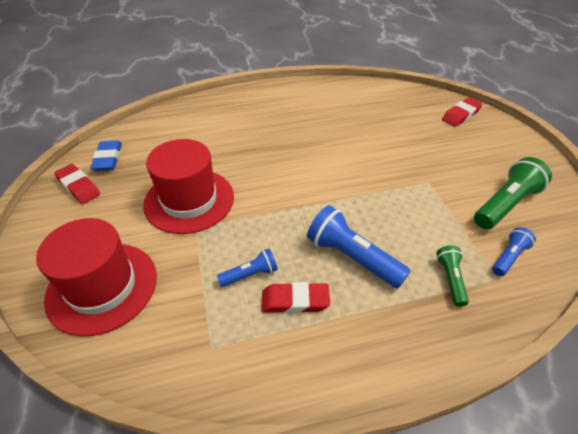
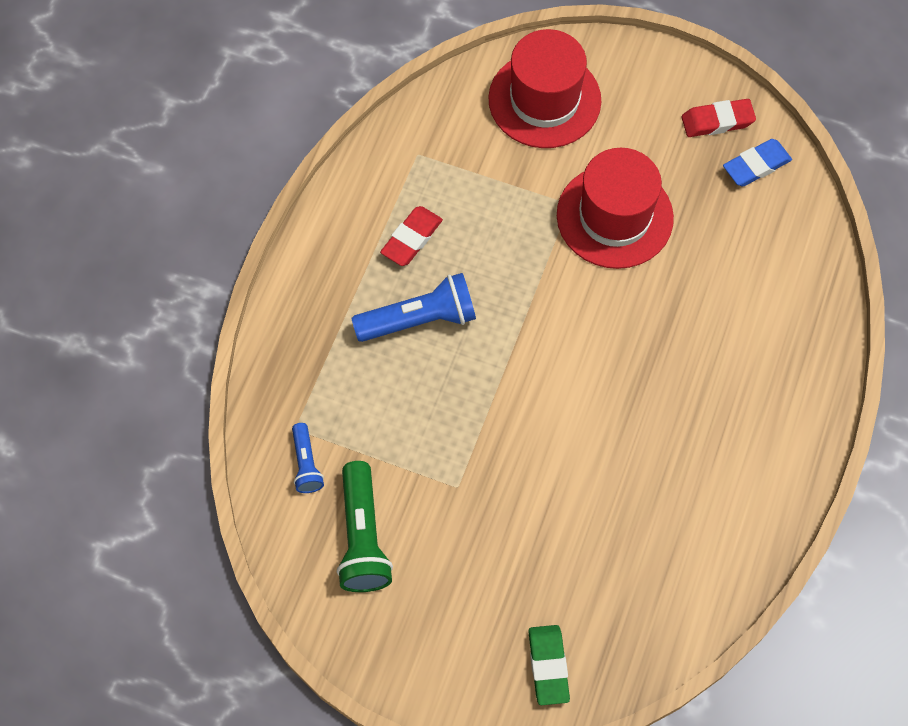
camera: 125 degrees right, 20 degrees up
(108, 158) = (756, 166): blue eraser -> blue eraser turned 60 degrees counterclockwise
(250, 274) = (468, 220): blue flashlight -> none
(450, 279) = (329, 385): green flashlight -> none
(461, 115) = (548, 666): red eraser -> green eraser

